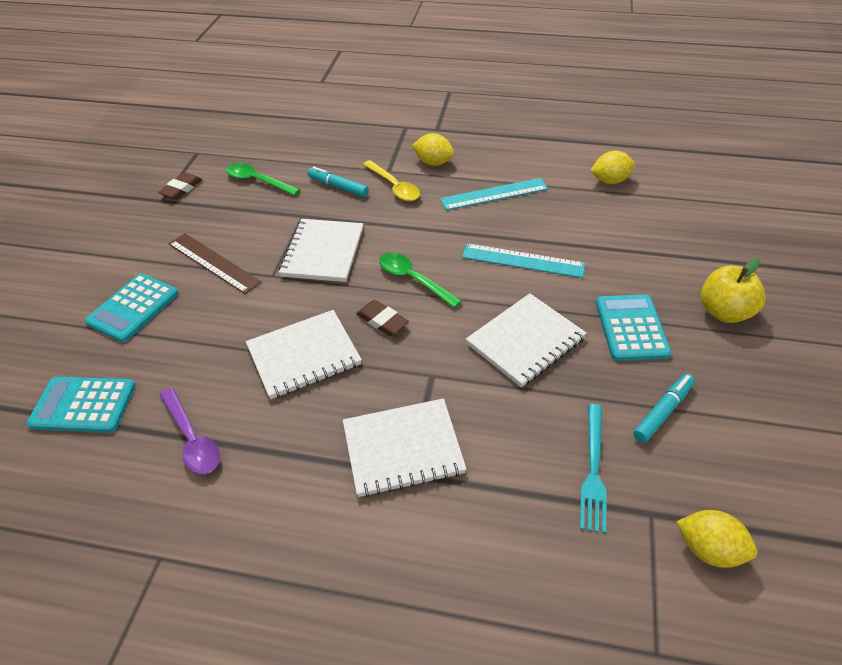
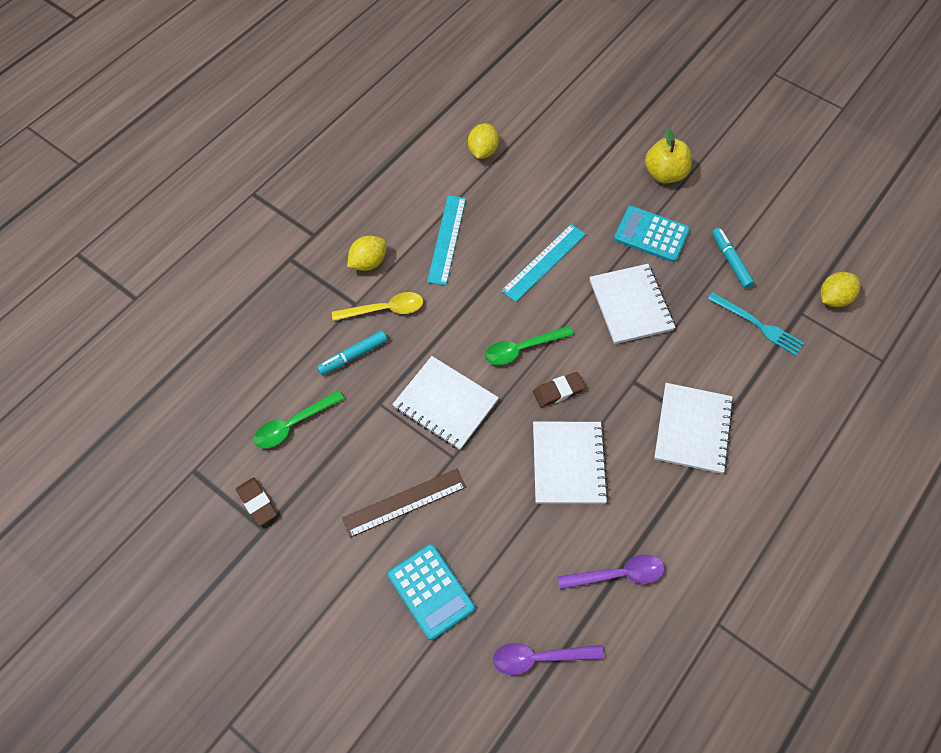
camera: 65 degrees left, 15 degrees up
(83, 405) = (539, 658): turquoise calculator -> purple spoon

